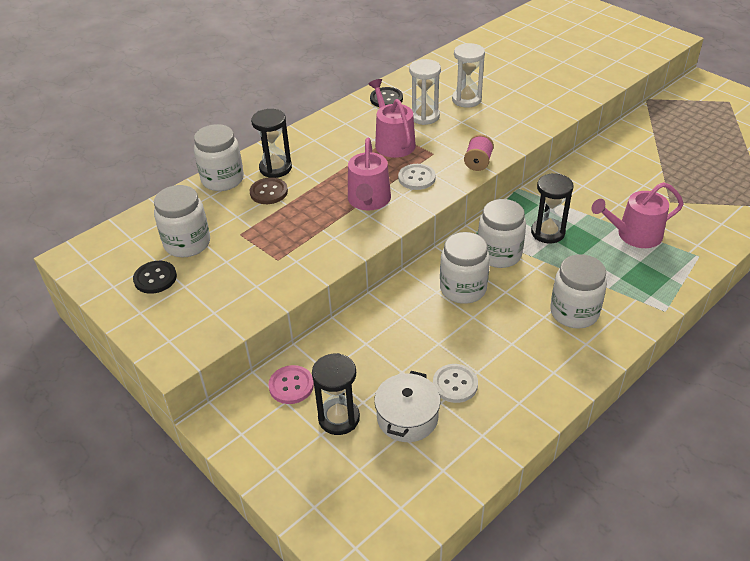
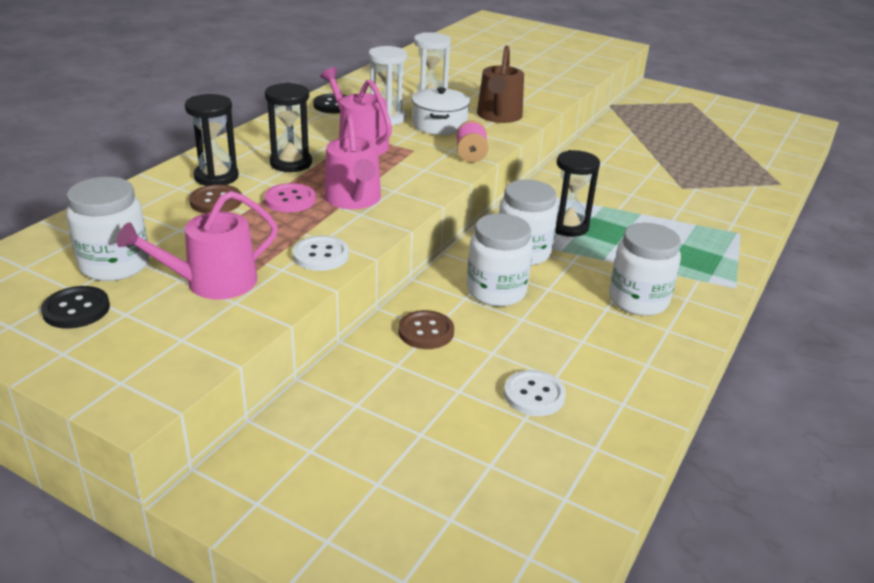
camera: 20 degrees left, 10 degrees down
(222, 179) = (146, 193): white jar -> none
(291, 386) = (312, 429): pink button -> pink button (290, 200)
(339, 418) = (395, 459): black hourglass -> black hourglass (291, 163)
(396, 318) = (426, 332): none -> brown button
(407, 417) = (489, 443): white pot -> white pot (439, 124)
(416, 178) = (404, 174): white button -> white button (321, 255)
(519, 120) = (498, 116): none -> brown watering can
(634, 235) = (663, 220): pink watering can -> pink watering can (212, 282)

